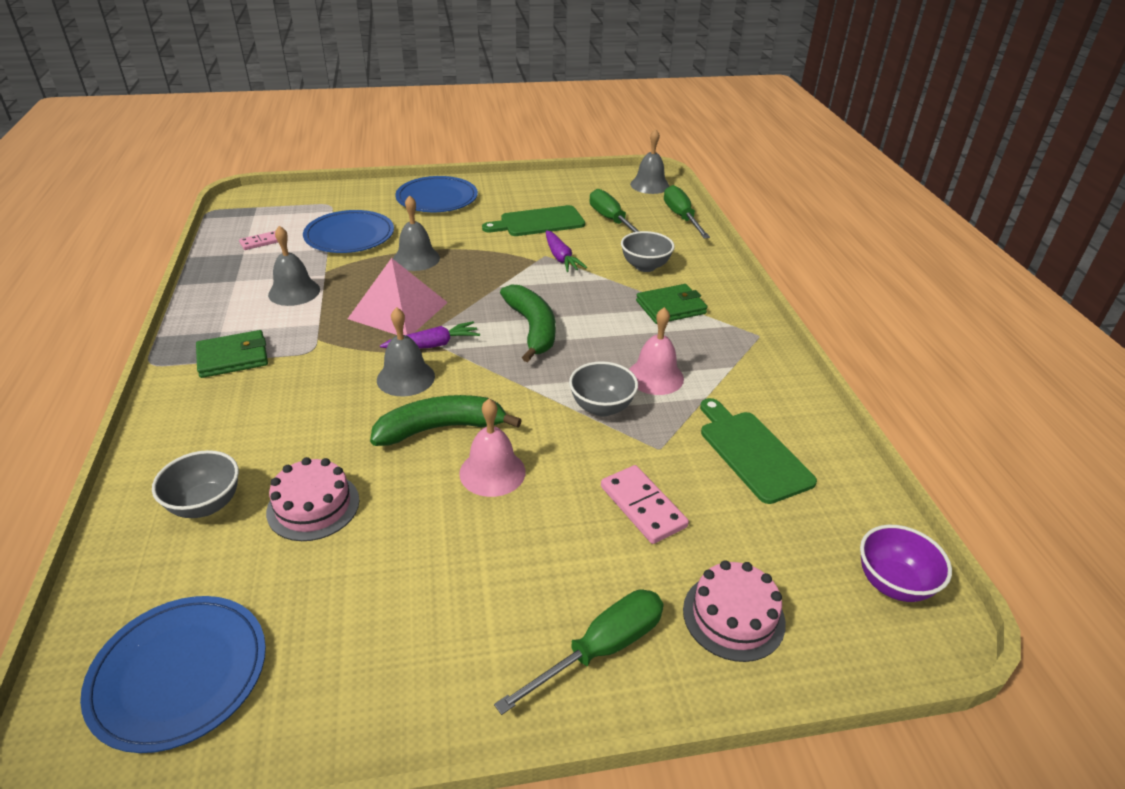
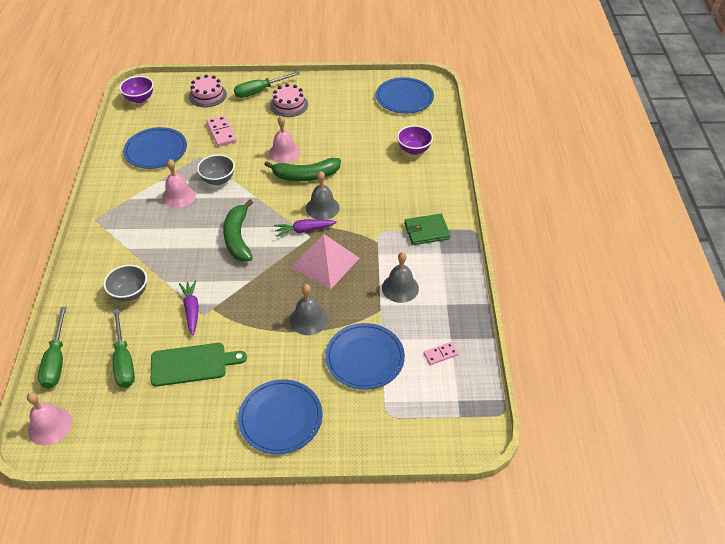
camera: 170 degrees left, 10 degrees up
(206, 505) = (414, 150): grey bowl -> purple bowl
(313, 506) = (366, 145): pink cake -> pink cake (289, 105)
(649, 185) = (50, 426): grey bell -> pink bell
(670, 307) = (136, 248): green wallet -> none
(752, 452) = (156, 150): green cutting board -> blue plate

